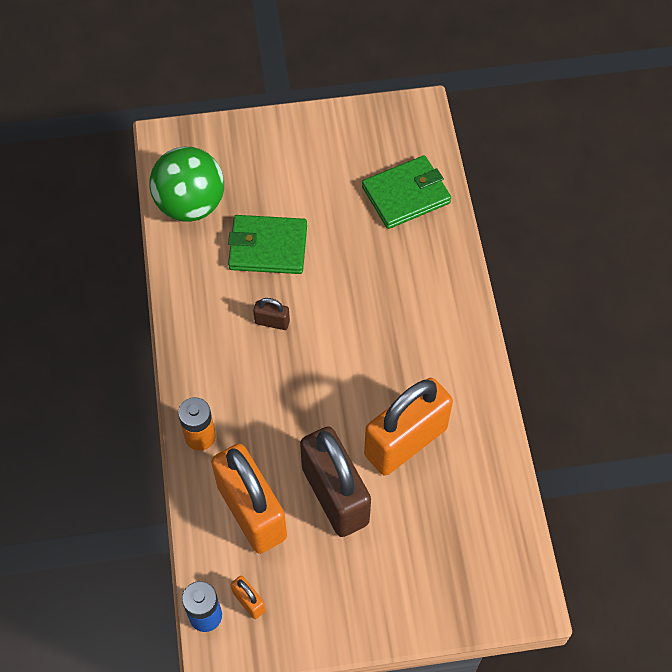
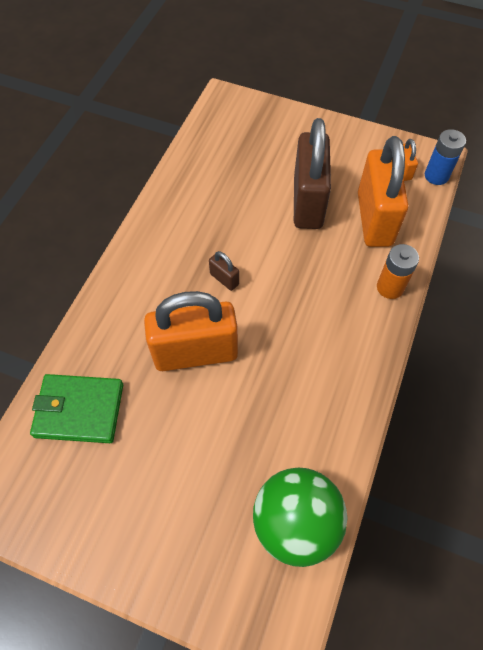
camera: 150 degrees left, 0 degrees up
(268, 247) = (243, 426): green wallet -> none
(272, 322) = (281, 350): brown padlock -> brown padlock (224, 279)
(405, 441) = (234, 211): orange padlock -> orange padlock (195, 353)

